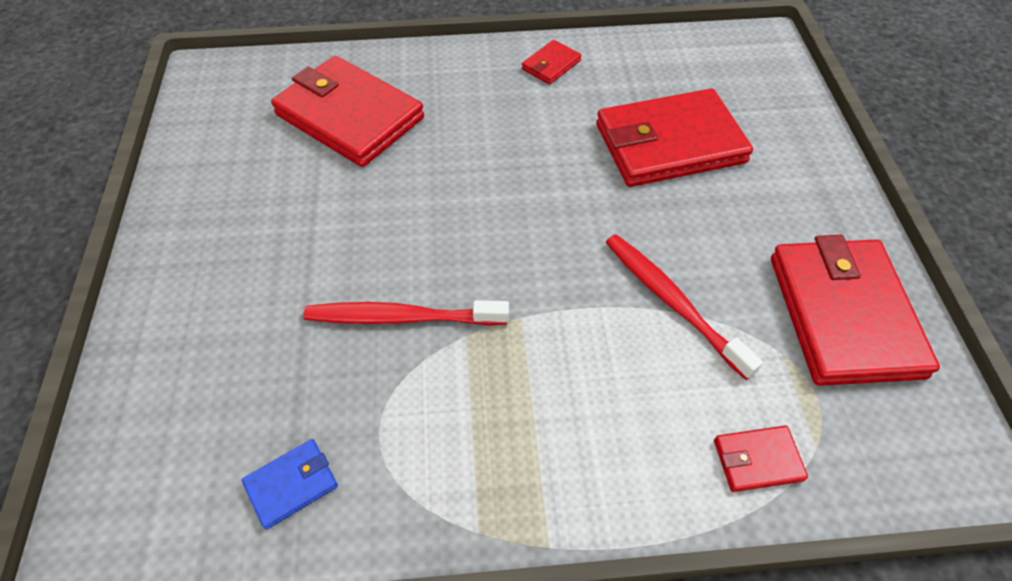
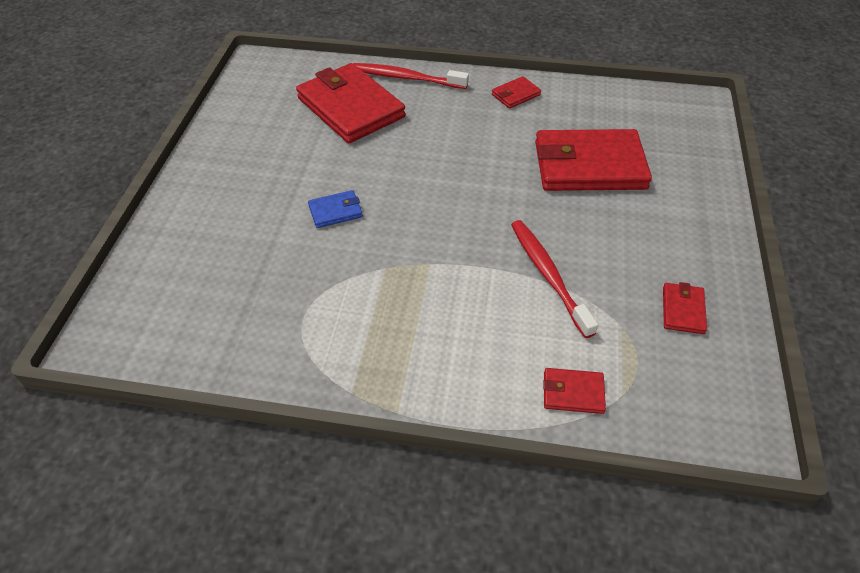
camera: 15 degrees right, 5 degrees down
(292, 484) = (235, 335): blue wallet -> blue wallet (335, 211)
(403, 318) = (344, 247): red toothbrush -> red toothbrush (407, 78)
(843, 315) = (682, 310): red wallet -> red wallet, size x0.44

